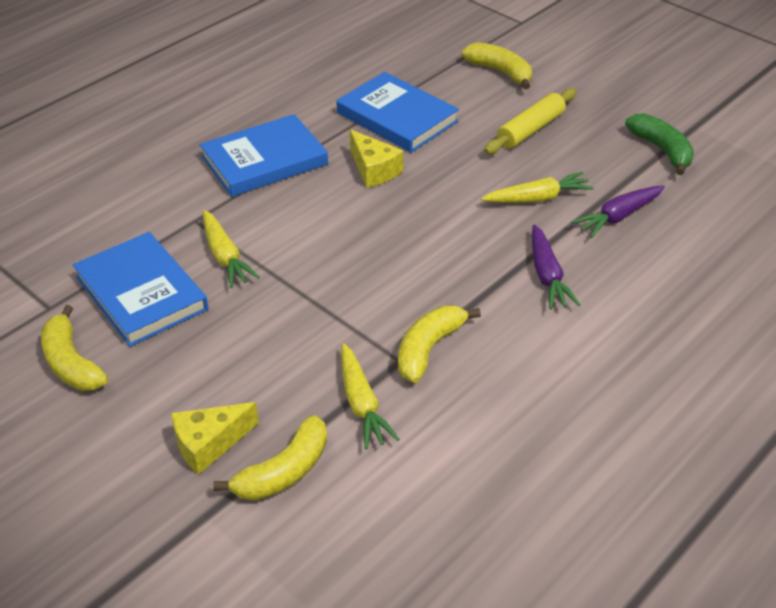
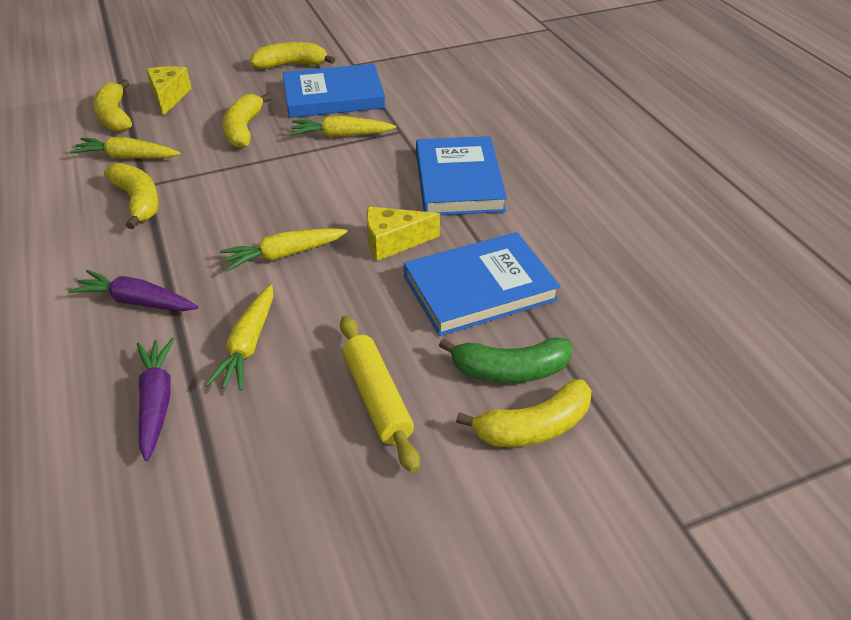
camera: 115 degrees right, 0 degrees up
(252, 334) = (244, 130): none -> yellow banana
(432, 220) = (284, 254): none -> yellow carrot
(661, 150) = (229, 527): green banana -> green banana (510, 370)

